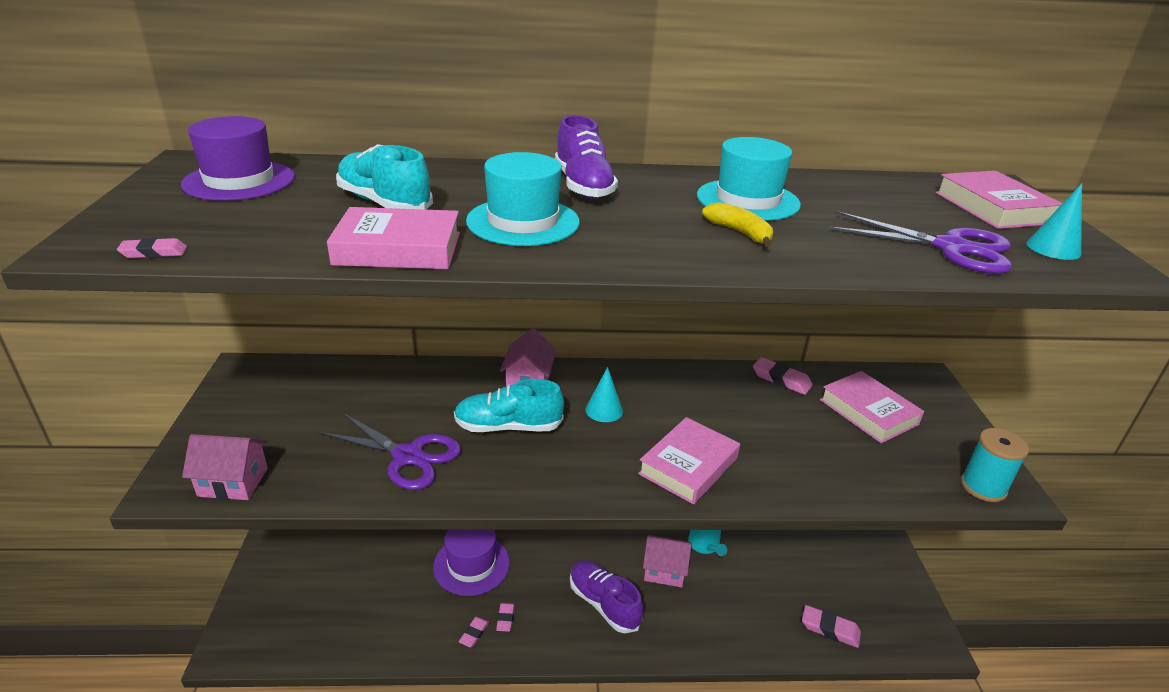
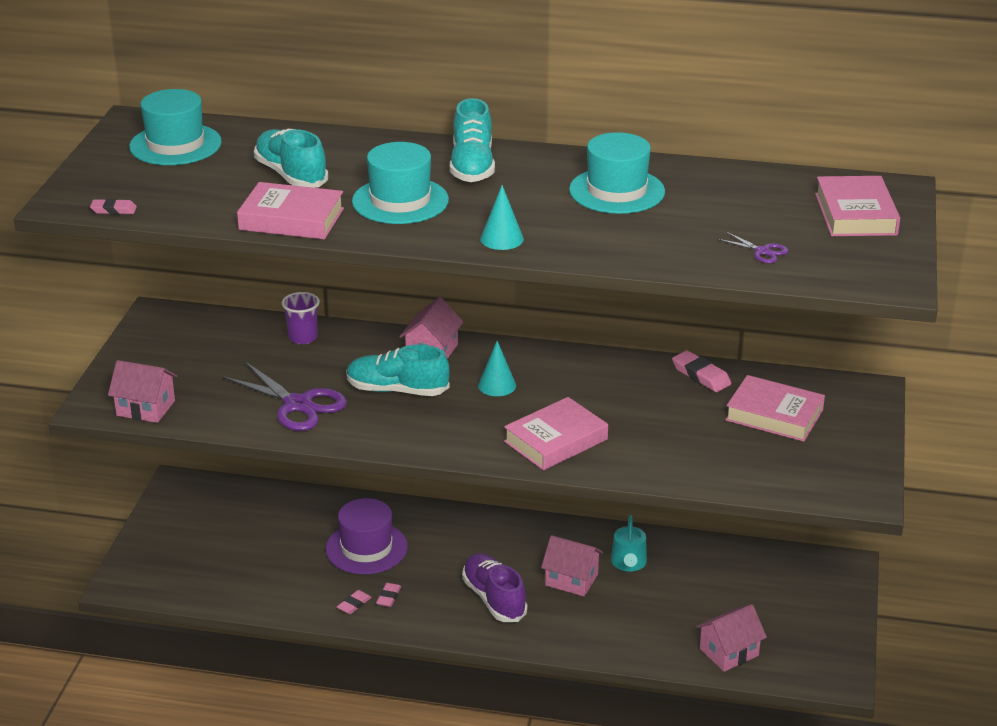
camera: 15 degrees right, 0 degrees up
(239, 181) = (175, 145): purple hat -> turquoise hat
(397, 379) = (303, 337): none -> purple cup
(583, 186) = (472, 166): purple shoe -> turquoise shoe
(740, 232) = (582, 223): yellow banana -> none
(830, 629) = (729, 652): pink eraser -> pink house
(868, 412) = (774, 415): pink book -> pink book turned 45 degrees counterclockwise
(951, 248) = (762, 252): purple scissors -> purple scissors, size x0.46
(983, 487) = (840, 490): turquoise spool -> none
(1053, 248) = (860, 259): turquoise cone -> turquoise cone (502, 239)

